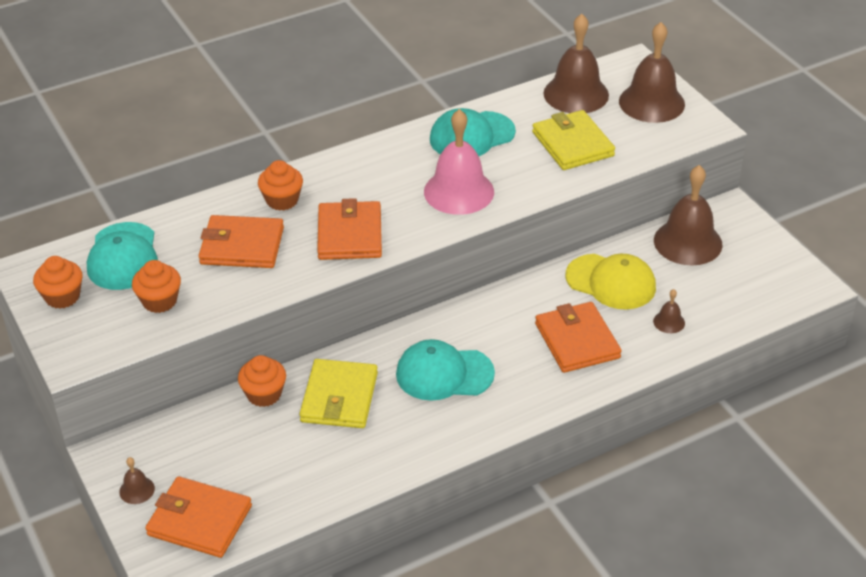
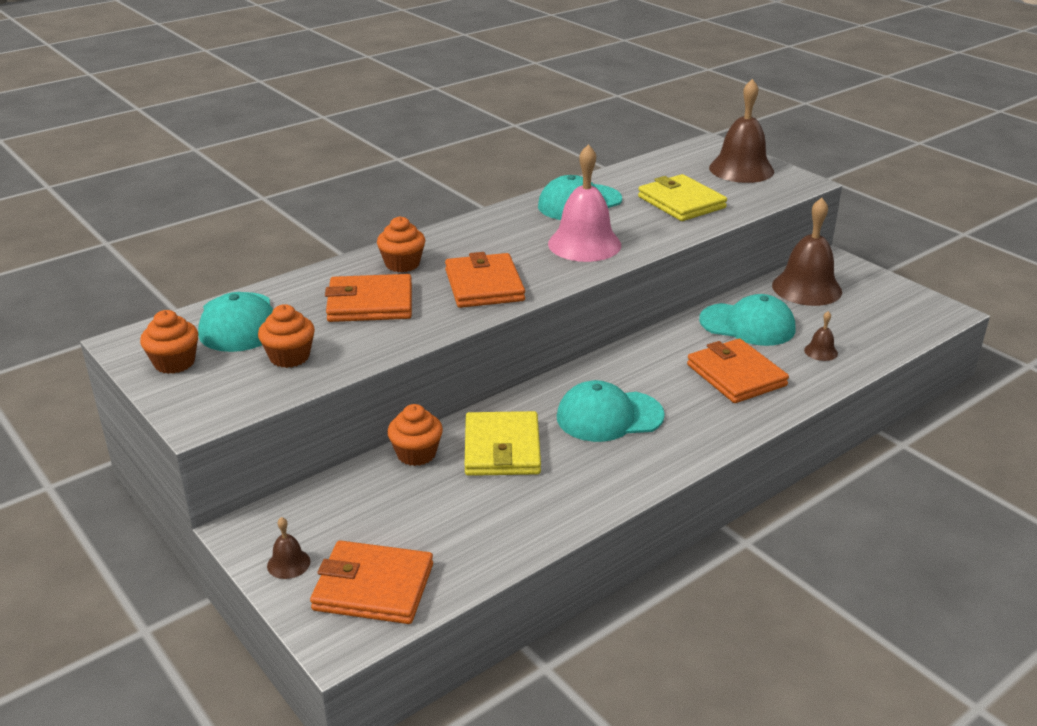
camera: 10 degrees left, 10 degrees down
(576, 94) = (666, 168): brown bell -> none
(611, 282) = (747, 325): yellow cap -> turquoise cap

